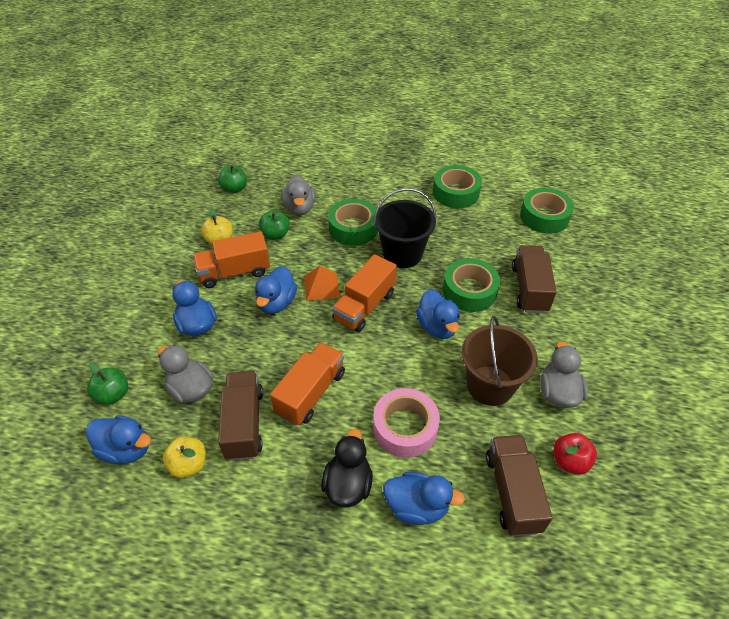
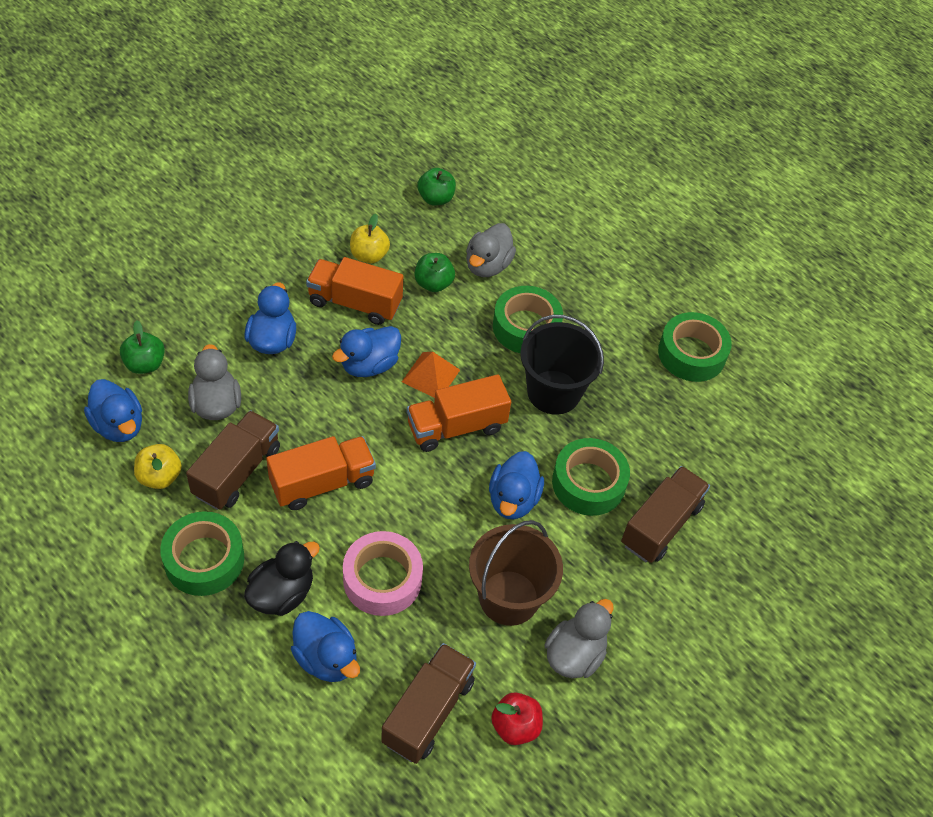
camera: 30 degrees right, 5 degrees up
(544, 217) = (773, 451): green tape -> green tape (204, 559)

